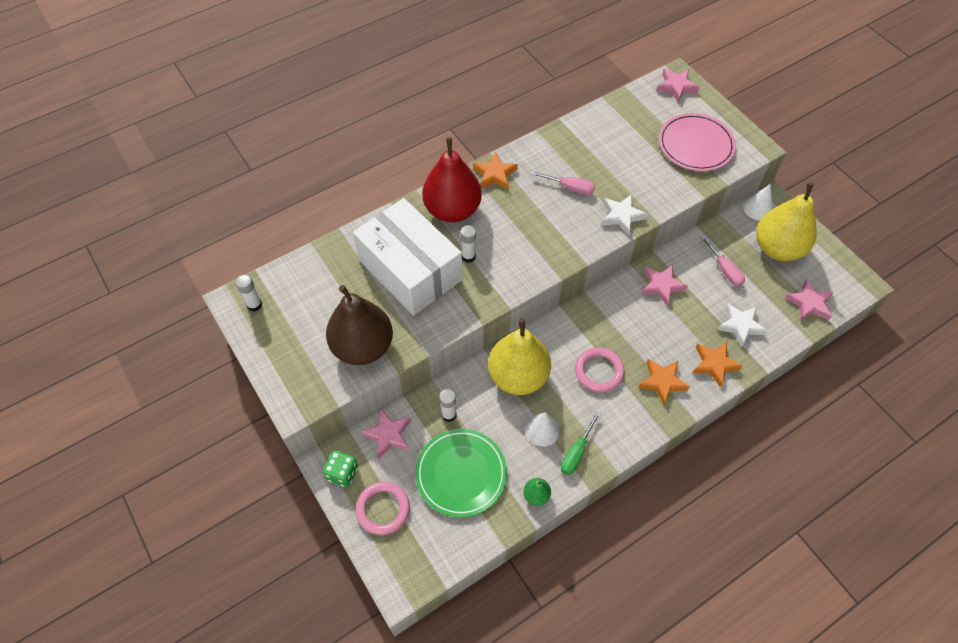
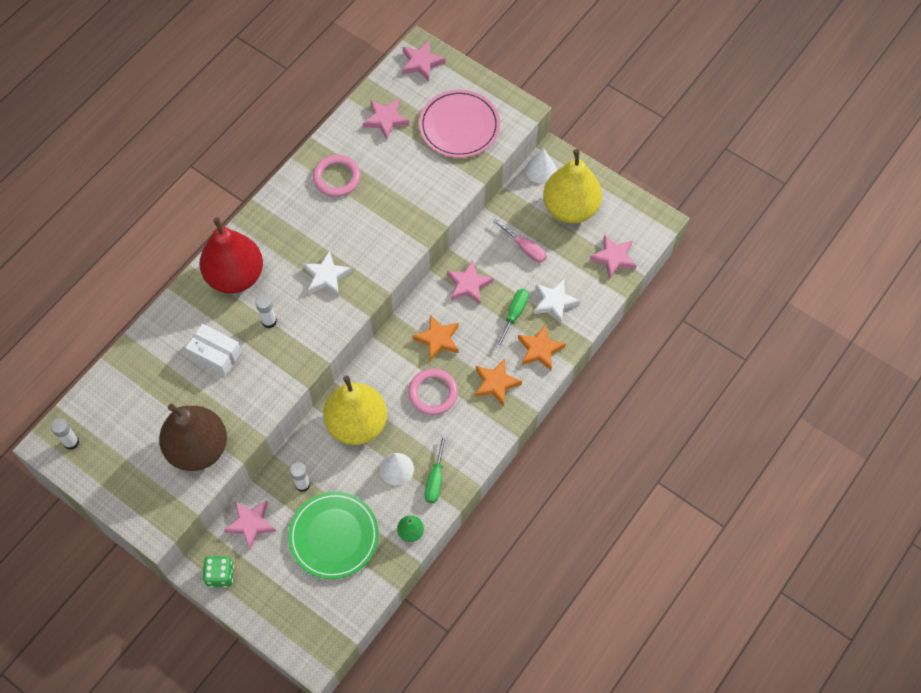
camera: 20 degrees left, 5 degrees up
(383, 509) = (272, 595): pink ring -> pink ring (337, 178)
(410, 270) = (215, 354): white box -> white box, size x0.46
(495, 174) = (265, 222): orange star -> orange star (438, 339)
(570, 188) = (347, 214): pink screwdriver -> none
(621, 216) = (408, 229): white star -> white star (326, 276)
(630, 122) = (385, 120): none -> pink star
(698, 325) = (514, 314): none -> green screwdriver

